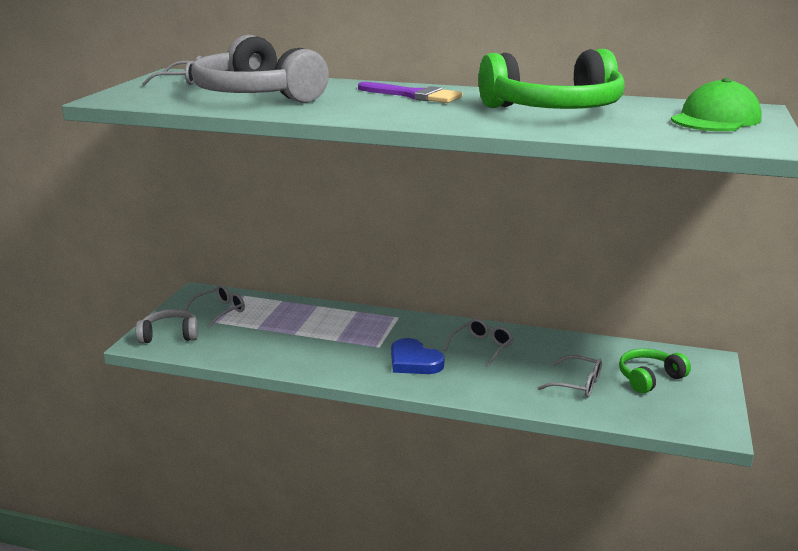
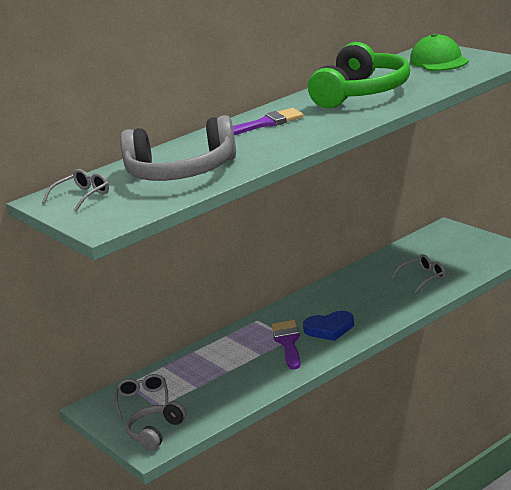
camera: 50 degrees left, 0 degrees up
(369, 347) = (288, 342): none -> purple brush
(482, 347) = (340, 298): grey glasses -> none
(649, 378) = (442, 252): green headphones -> none

